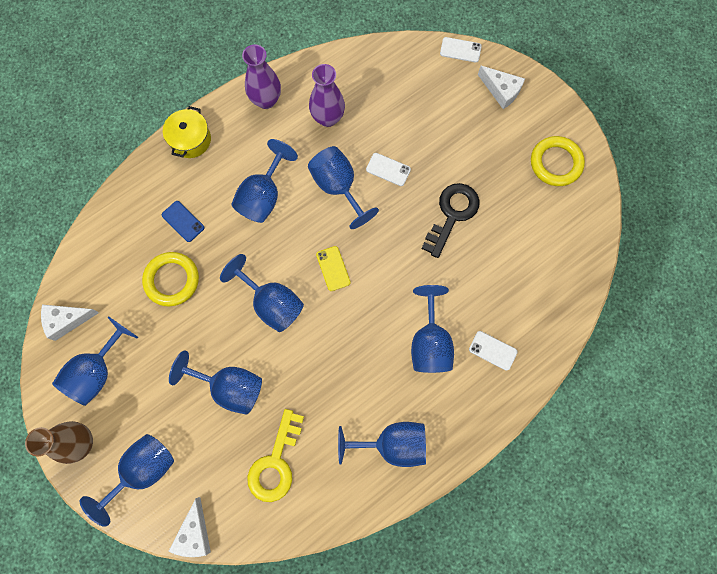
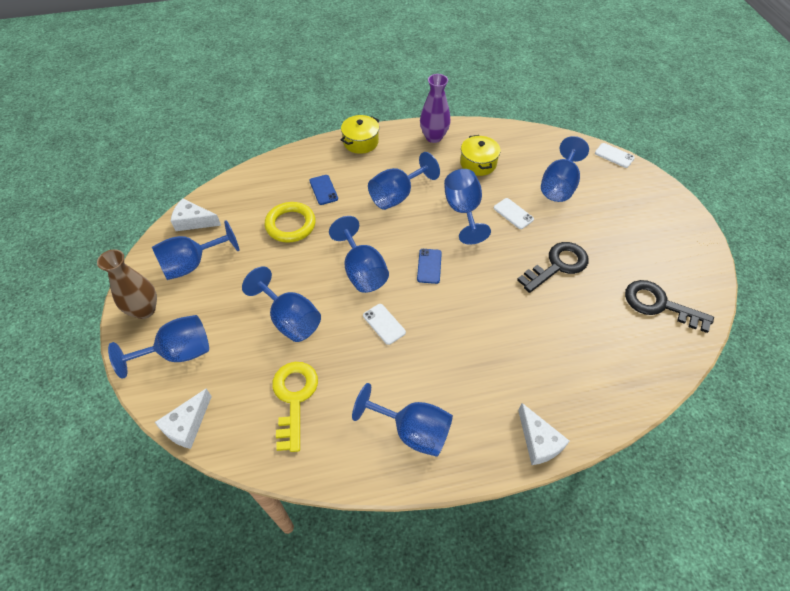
camera: 25 degrees right, 20 degrees down
(275, 463) = (294, 398): yellow key -> yellow key turned 135 degrees clockwise
(328, 118) = (478, 163): purple vase -> yellow pot
(333, 268) = (429, 266): yellow phone -> blue phone
(430, 343) = (491, 358): blue goblet -> blue goblet (559, 186)
(493, 350) = (552, 390): white phone -> white phone (384, 324)
(501, 91) = (641, 193): white cheese -> white cheese (538, 441)
(555, 163) = (675, 261): yellow ring -> none
(555, 219) = (659, 305): none -> black key

